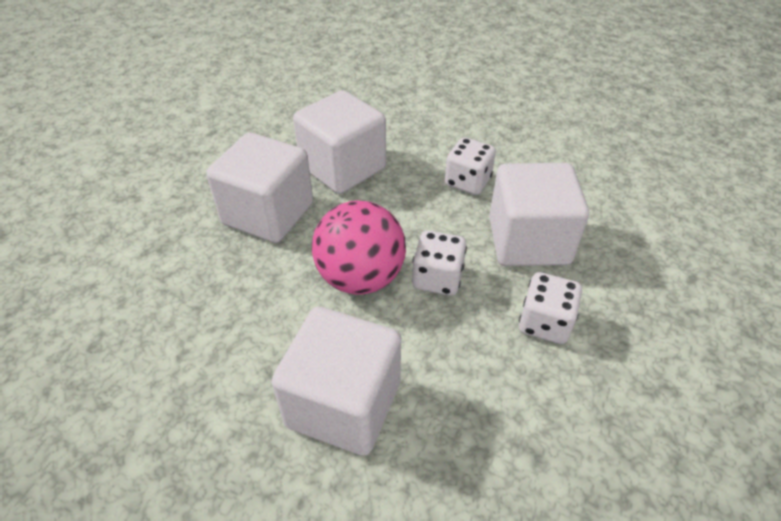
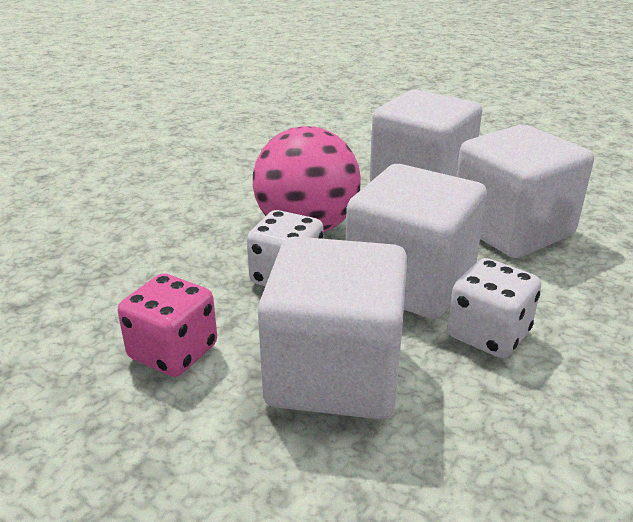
camera: 100 degrees right, 15 degrees down
(343, 404) = (156, 209): white cube -> white cube (410, 282)
(544, 323) = (173, 352): white dice -> pink dice

